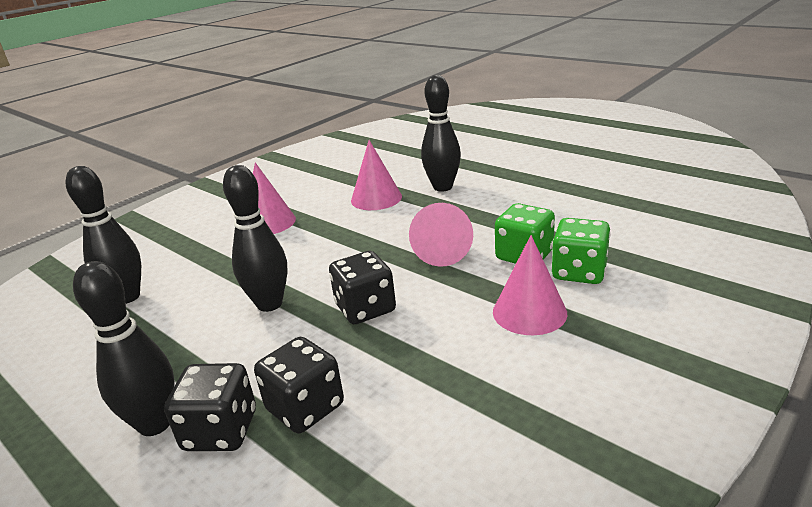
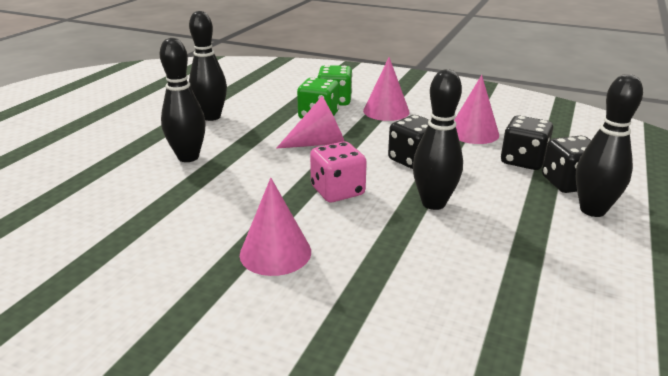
camera: 110 degrees left, 0 degrees up
(127, 297) = (481, 307): black bowling pin -> black bowling pin (211, 117)
(333, 253) = (337, 191): none -> pink dice
(376, 198) = (211, 190): pink cone -> pink cone (473, 133)

